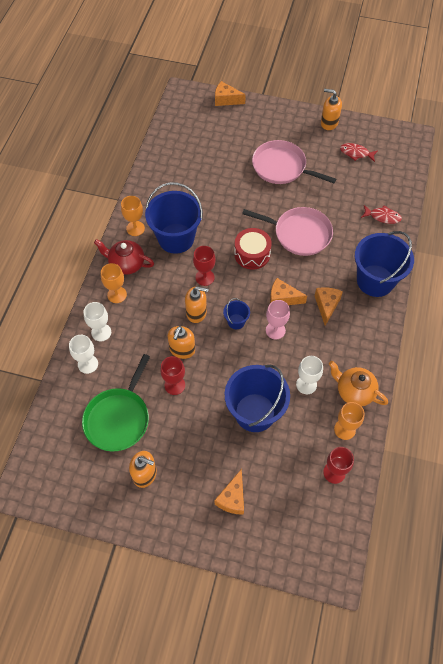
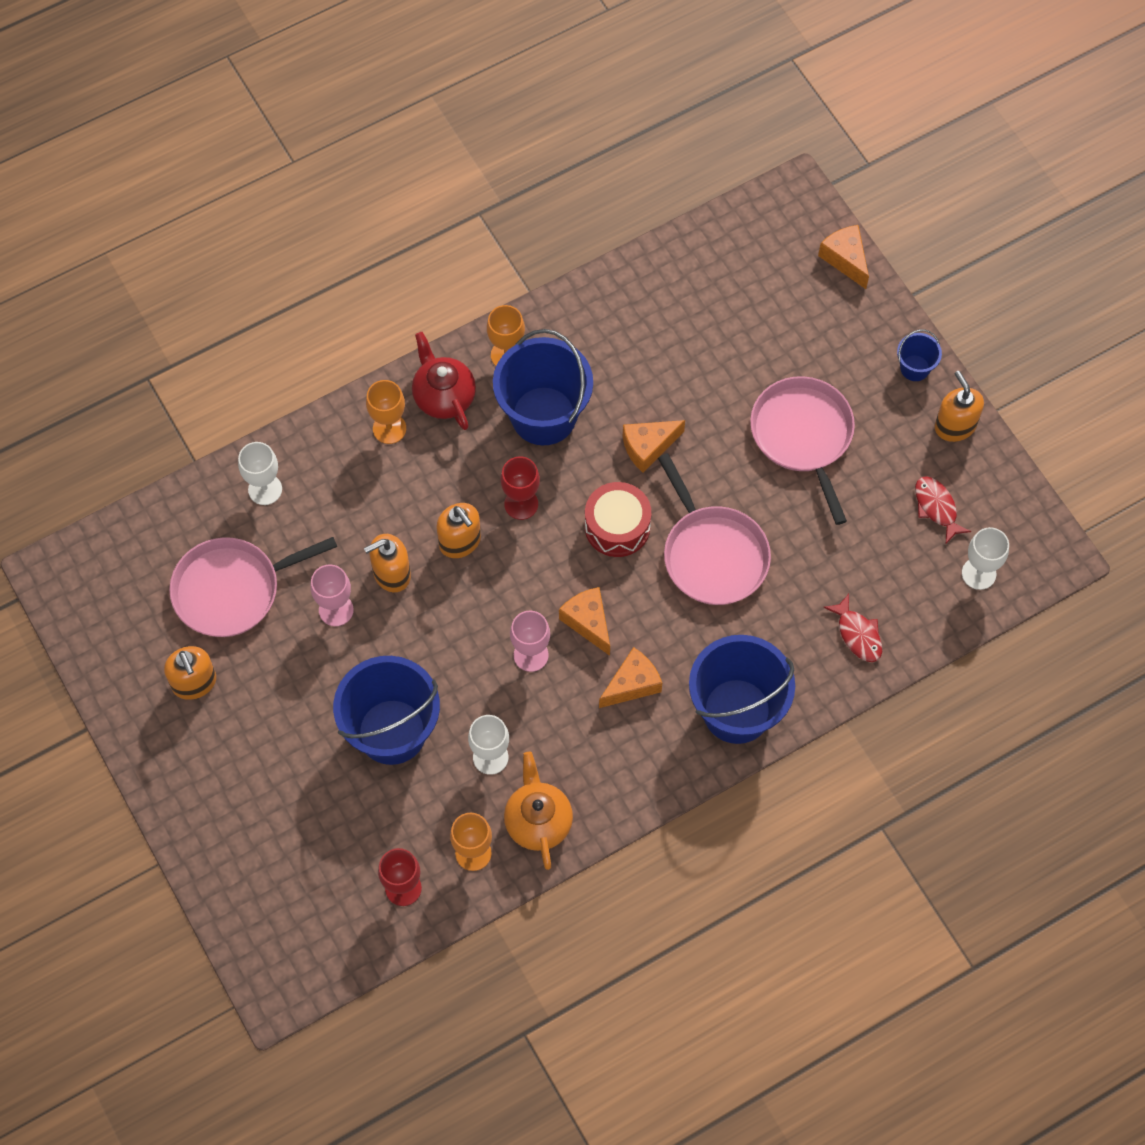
camera: 45 degrees right, 5 degrees up
(101, 332) = (320, 462): white goblet -> white goblet (978, 573)
(118, 418) = (232, 589): green pan -> pink pan
(174, 385) = (336, 610): red goblet -> pink goblet
(232, 498) = (259, 803): orange cheese -> orange cheese (648, 447)
(236, 321) = (495, 598): blue bucket -> blue bucket (915, 368)

